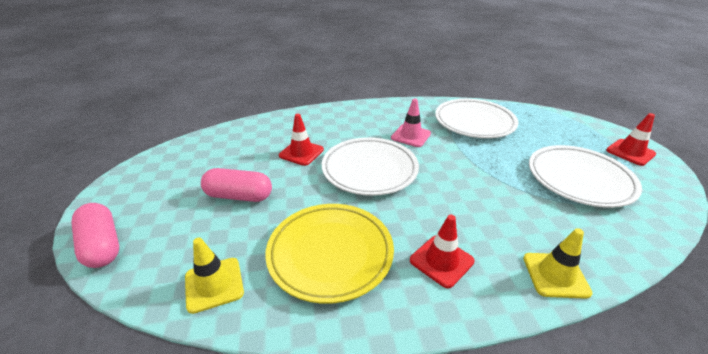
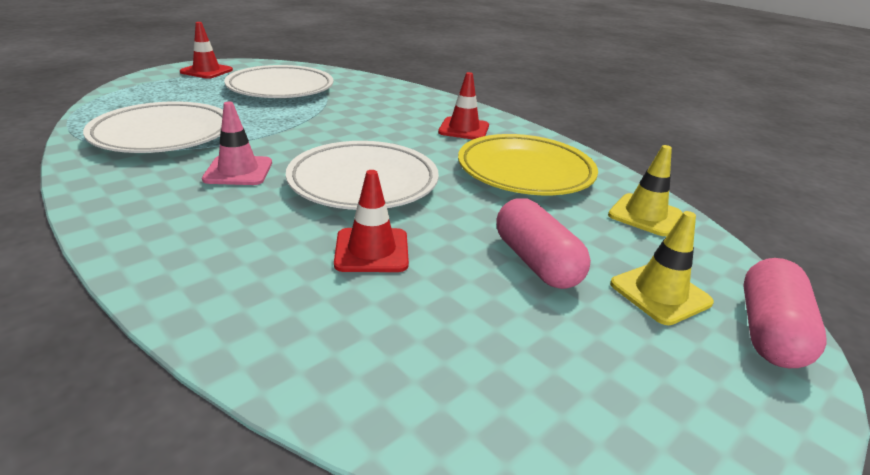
camera: 125 degrees left, 5 degrees down
(555, 275) = (425, 97): yellow traffic cone -> yellow traffic cone (660, 293)

